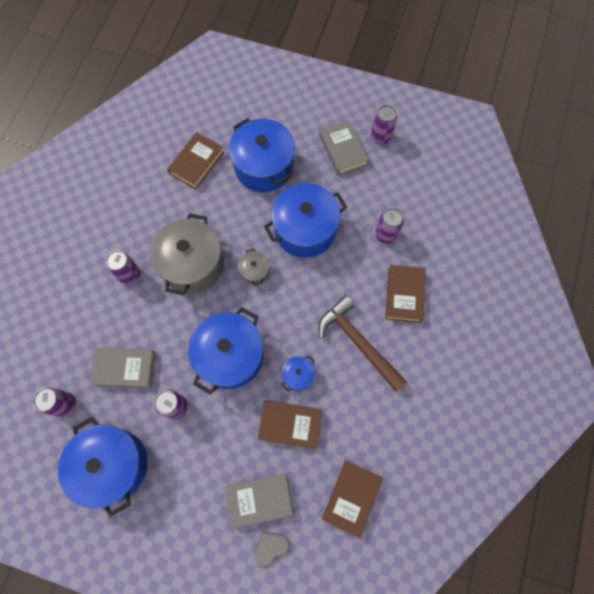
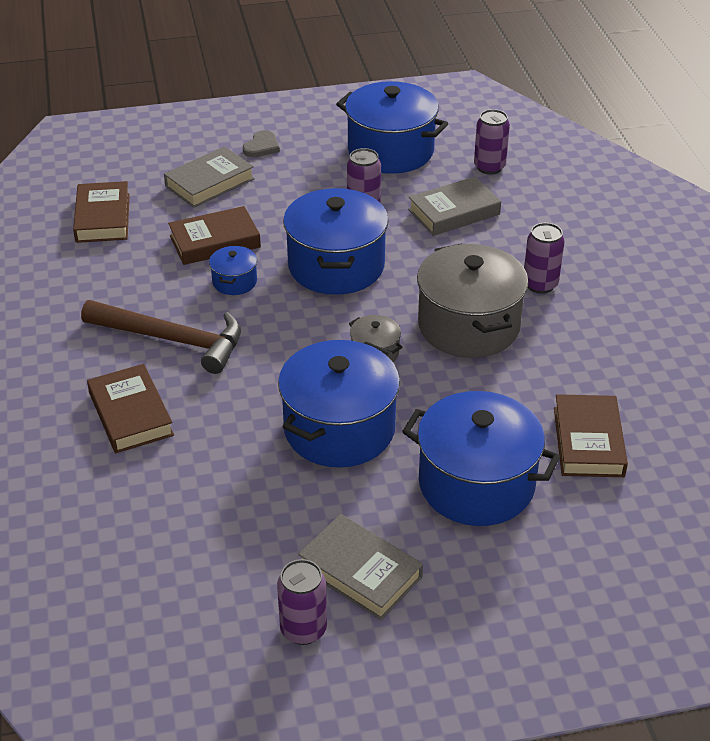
camera: 150 degrees right, 30 degrees down
(271, 547) = (174, 161): grey heart -> grey heart (261, 147)
(385, 235) = (202, 477): purple can -> none

